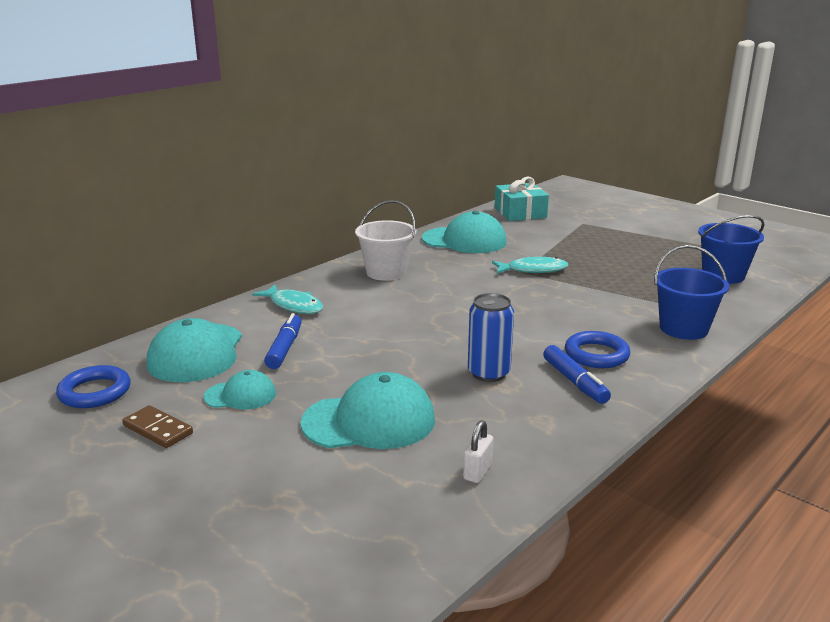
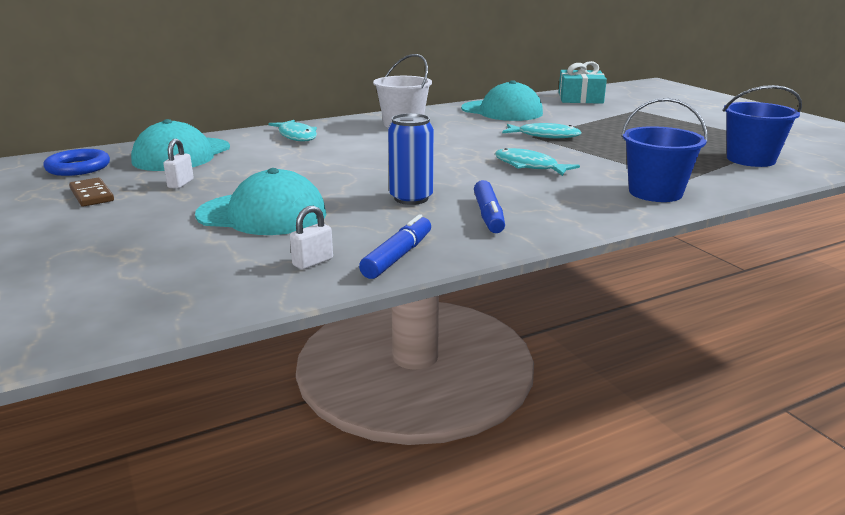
camera: 20 degrees right, 0 degrees up
(240, 395) = (180, 184): turquoise cap -> white padlock
(284, 348) = (254, 160): blue marker -> blue marker (397, 256)
(554, 313) = (529, 166): none -> turquoise fish
(596, 354) = (535, 199): blue ring -> none

